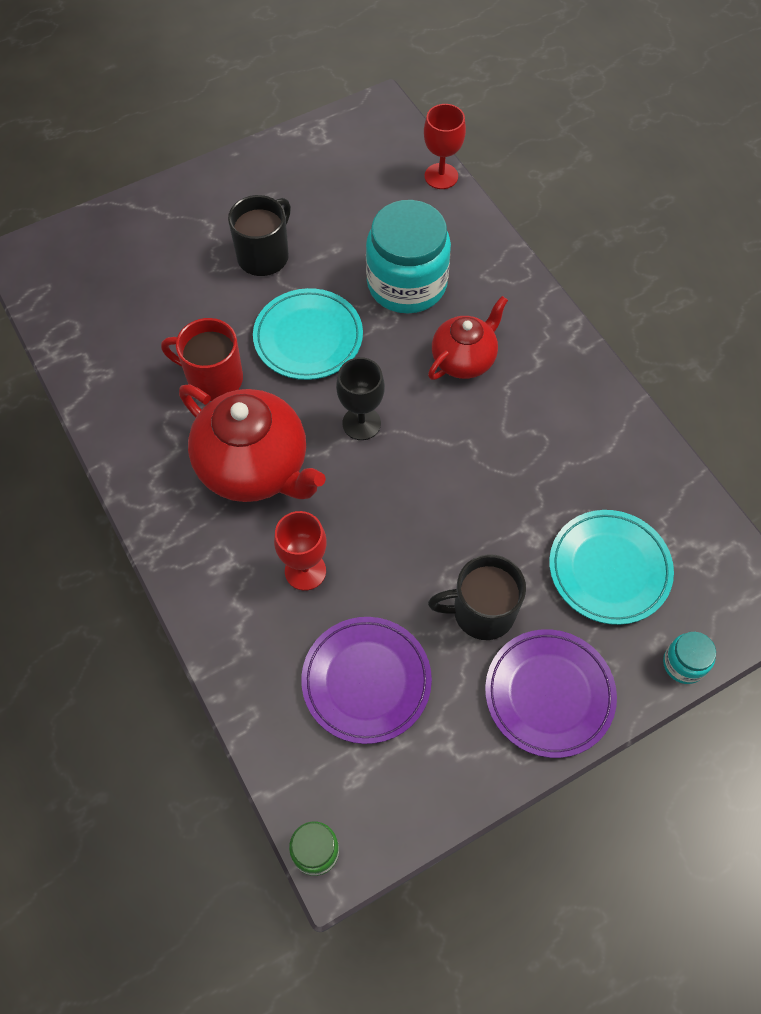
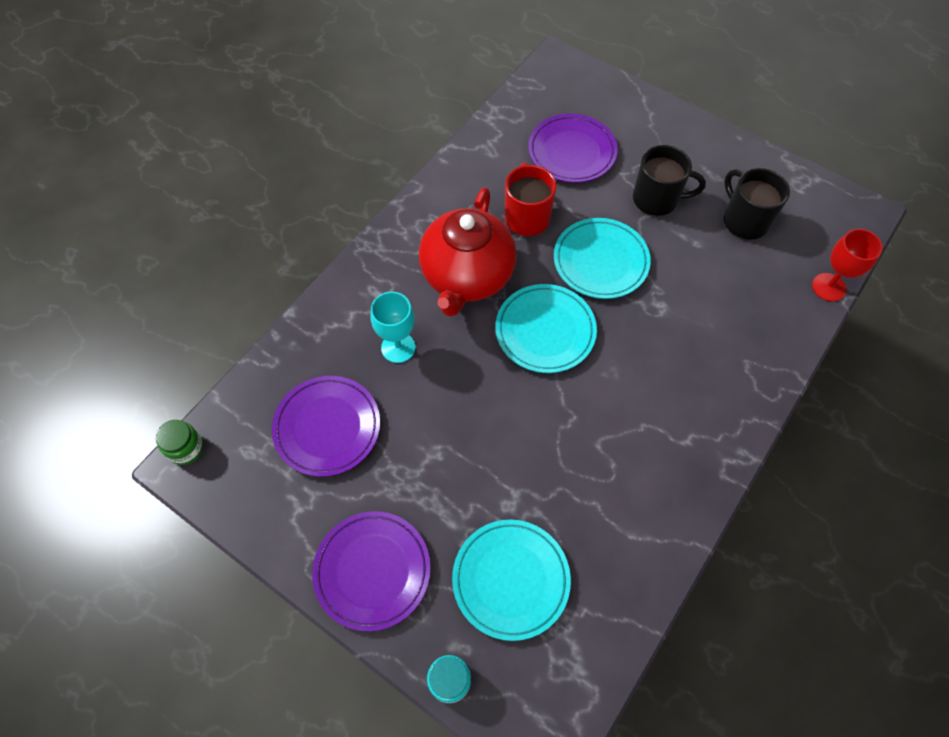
camera: 65 degrees right, 0 degrees up
(156, 300) = (571, 152): none -> purple plate
(305, 571) = (398, 347): red goblet -> turquoise goblet
(361, 423) = (545, 331): black goblet -> turquoise plate
(407, 284) = (698, 307): turquoise jar -> none
(464, 359) = (651, 381): red teapot -> none
(482, 612) = (422, 489): black mug -> black mug (744, 221)

